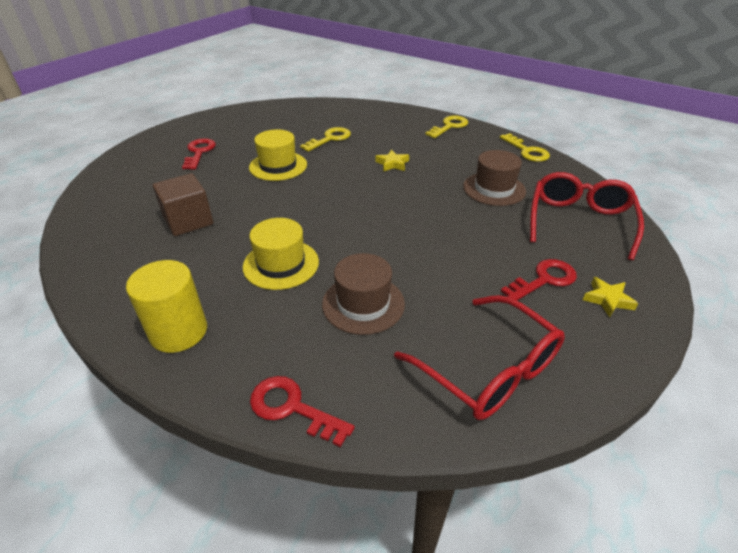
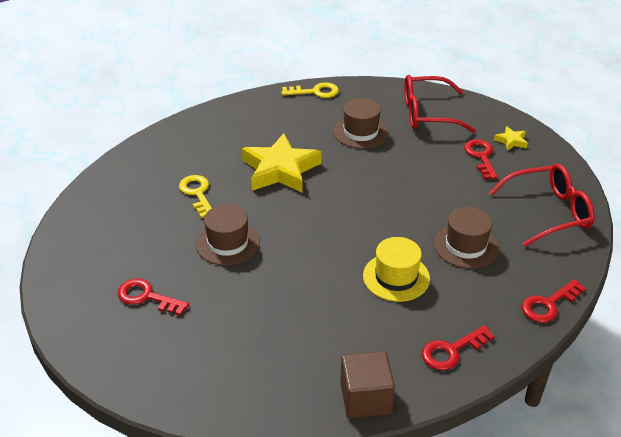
camera: 65 degrees left, 0 degrees up
(178, 331) = (451, 351): yellow cylinder -> red key
(188, 221) = (292, 325): brown cube -> brown cube (365, 398)
(278, 166) = (228, 243): yellow hat -> brown hat
(392, 164) = (280, 170): yellow star -> yellow star, size x2.31
(449, 126) = (236, 113): yellow key -> none
(579, 222) = (428, 113): red glasses -> red glasses turned 45 degrees counterclockwise

